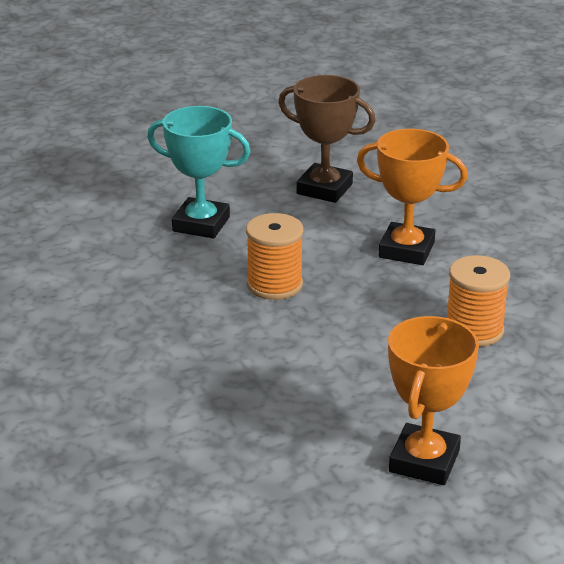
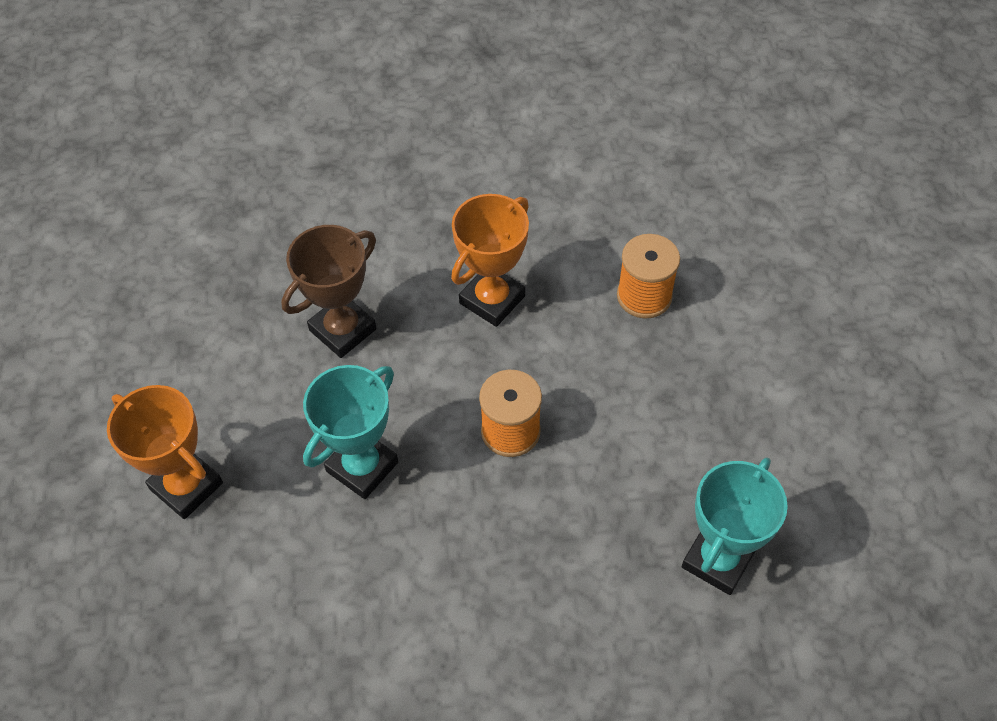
camera: 70 degrees left, 25 degrees up
(201, 420) = (717, 559): none -> turquoise trophy
(424, 461) = (818, 400): orange trophy -> orange trophy (186, 486)

